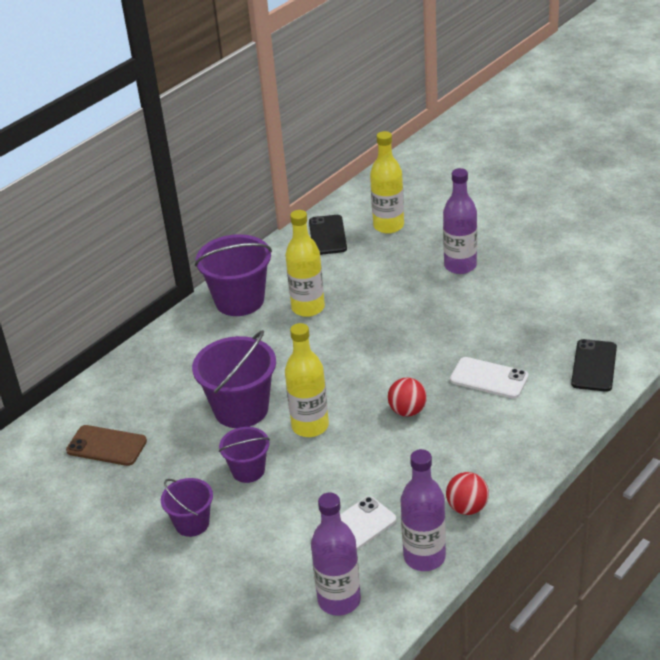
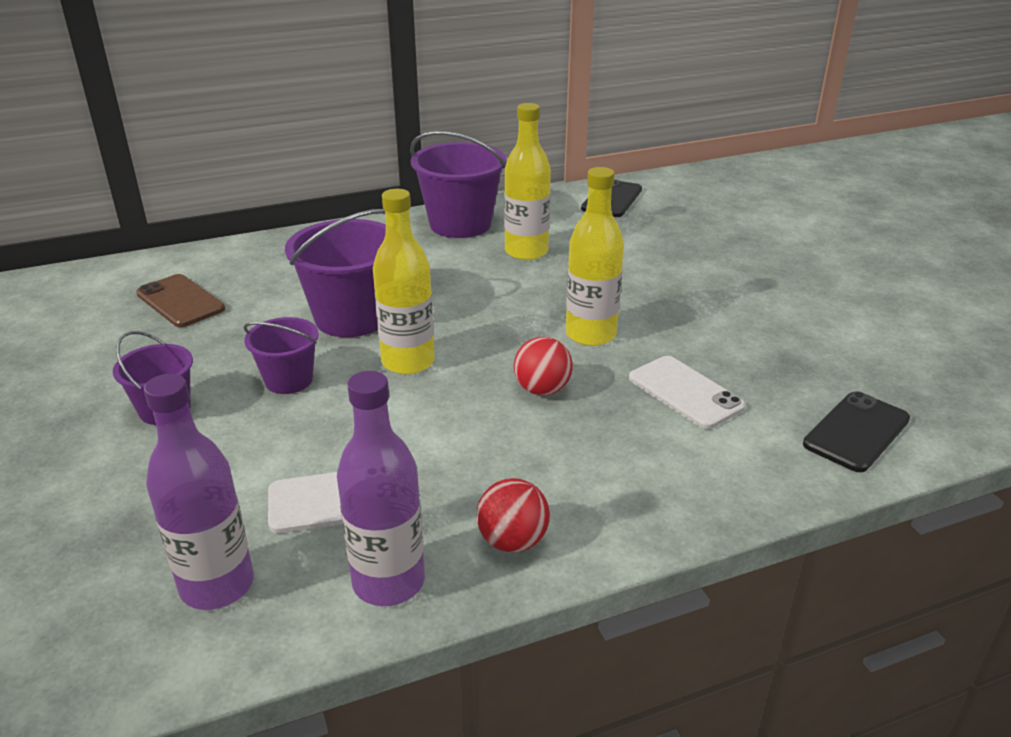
camera: 25 degrees right, 5 degrees down
(388, 226) = (689, 209): yellow bottle -> yellow bottle (590, 334)
(460, 266) = (746, 267): purple bottle -> none

